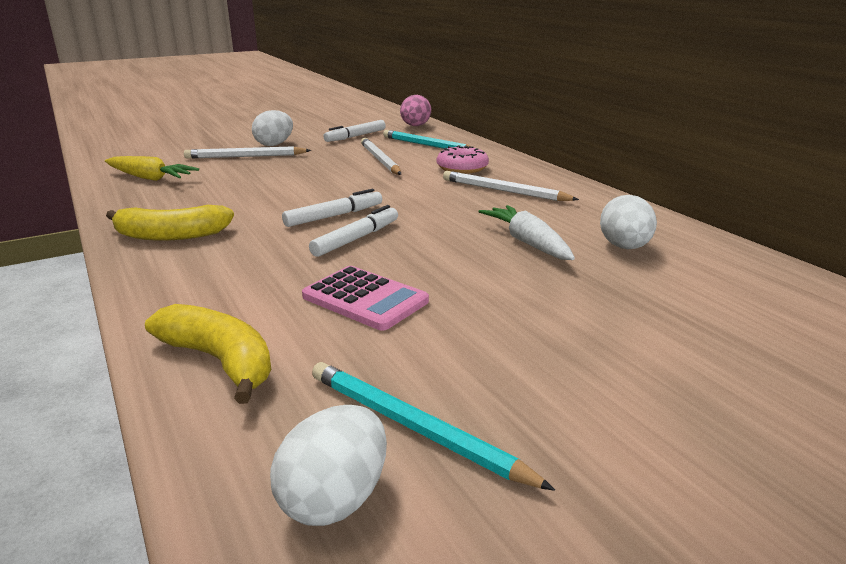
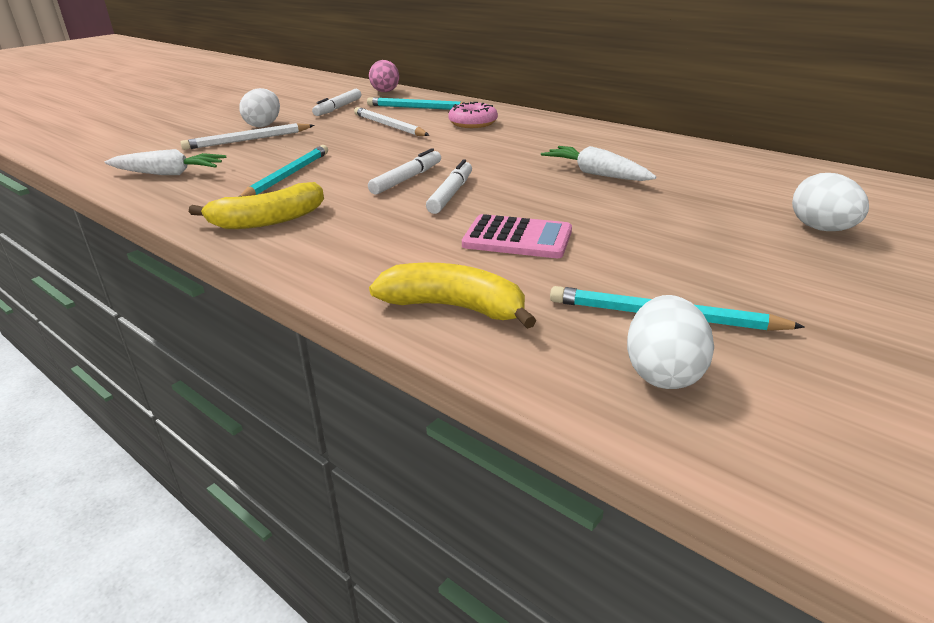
camera: 20 degrees left, 5 degrees up
(150, 178) = (169, 173): yellow carrot -> white carrot
(237, 195) = (287, 176): none -> turquoise pencil
(504, 191) = (531, 137): white pencil -> none
(624, 247) = (671, 165): white egg -> white egg (822, 229)

